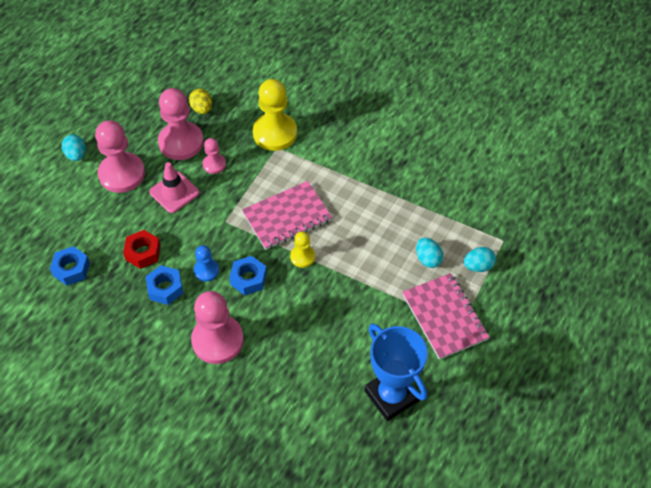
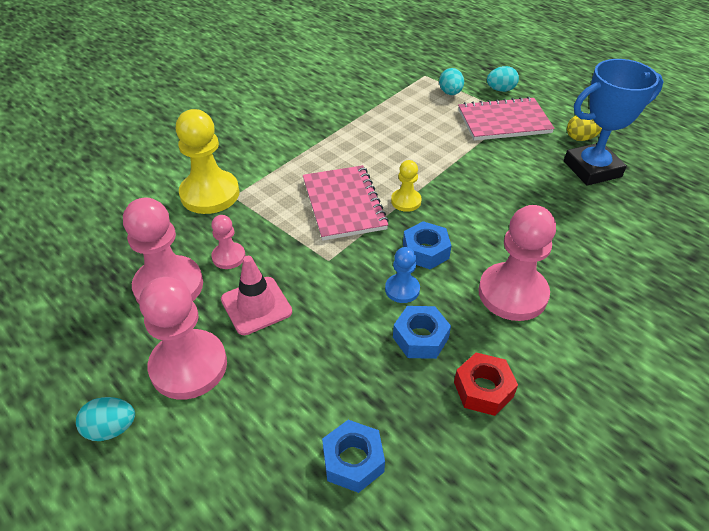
camera: 75 degrees left, 10 degrees down
(143, 252) = (350, 356): red nut -> red nut (483, 389)
(202, 109) = (122, 255): yellow egg -> yellow egg (581, 138)
(427, 259) = (434, 118): turquoise egg -> turquoise egg (500, 90)

